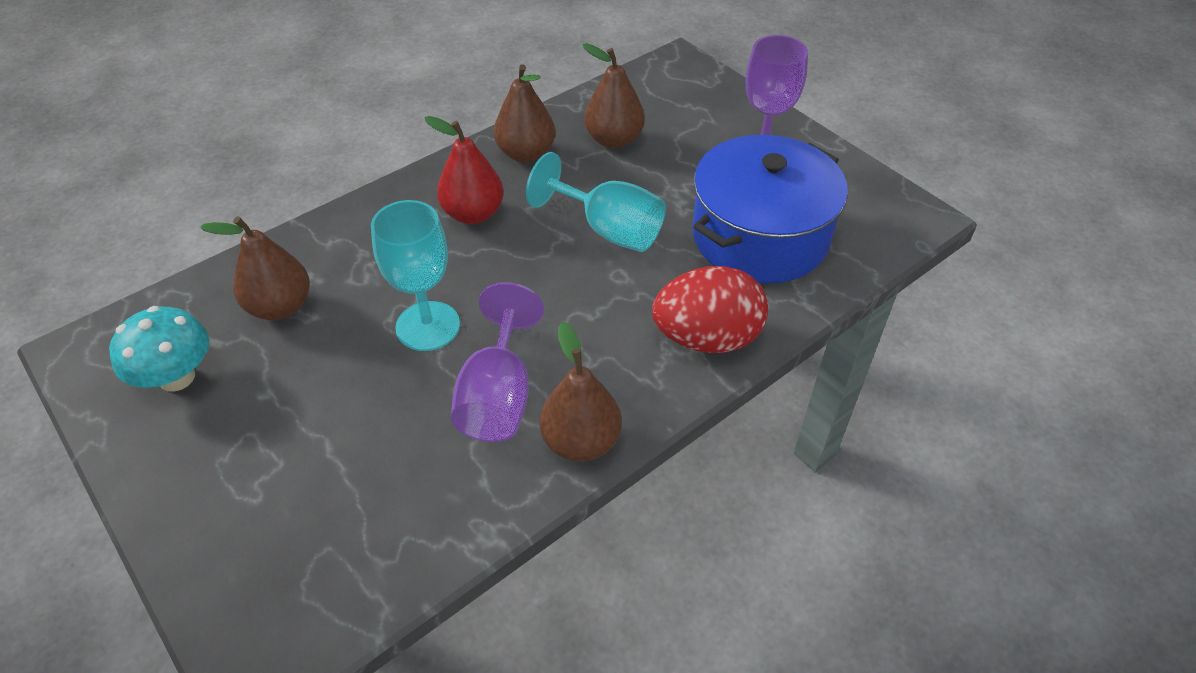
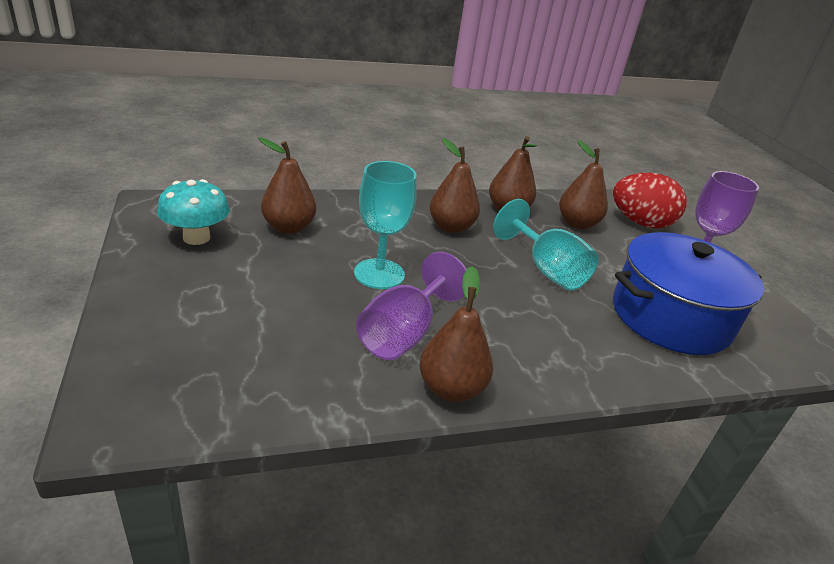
camera: 20 degrees right, 15 degrees down
(473, 214) = (451, 227): red pear -> brown pear
(707, 338) = (594, 364): red egg -> red egg (640, 223)

